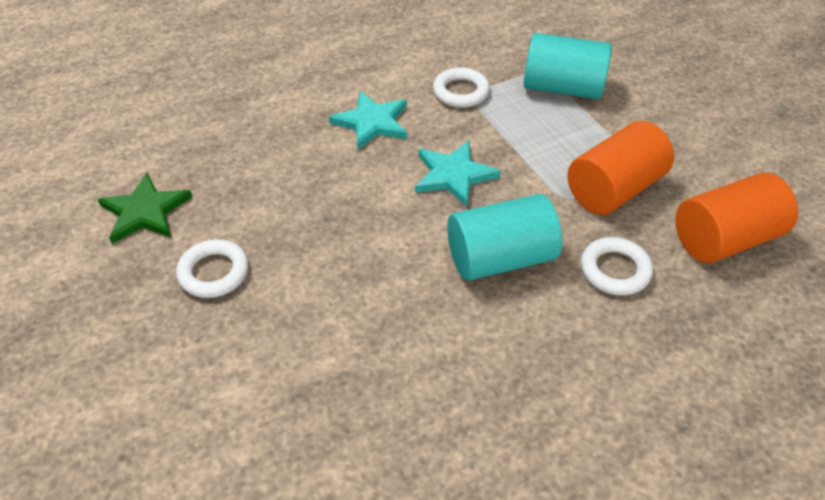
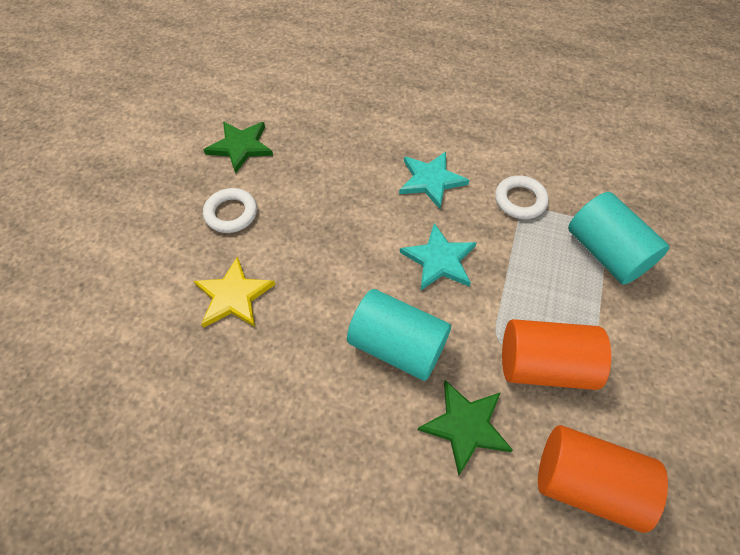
camera: 45 degrees right, 10 degrees up
(310, 334) = (233, 296): none -> yellow star
(615, 270) = (465, 426): white ring -> green star

